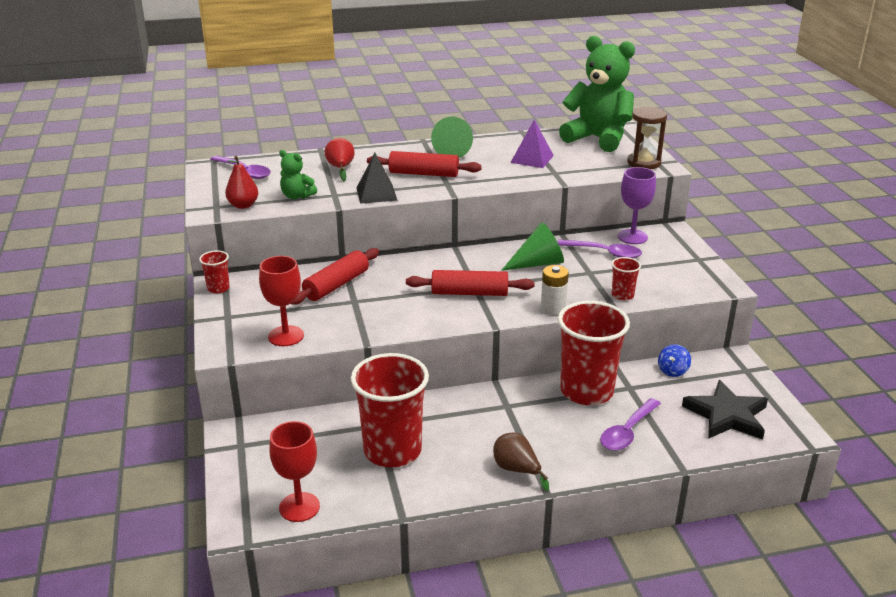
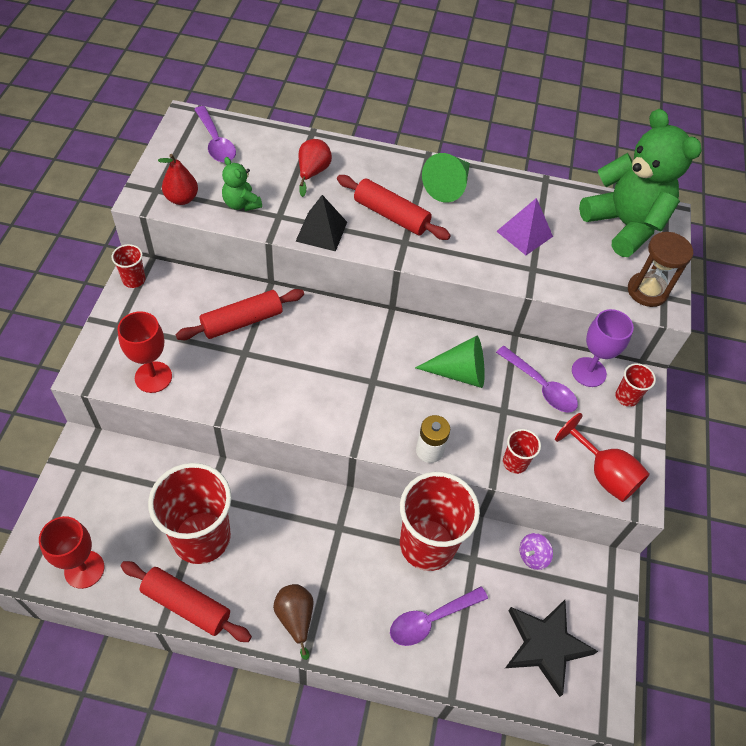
camera: 20 degrees right, 25 degrees up
(469, 293) = (361, 389): red rolling pin -> red rolling pin (186, 605)
(670, 241) = (626, 397): none -> red cup
(672, 371) = (532, 556): blue spinning top -> purple spinning top
(690, 282) = (603, 473): none -> red goblet

